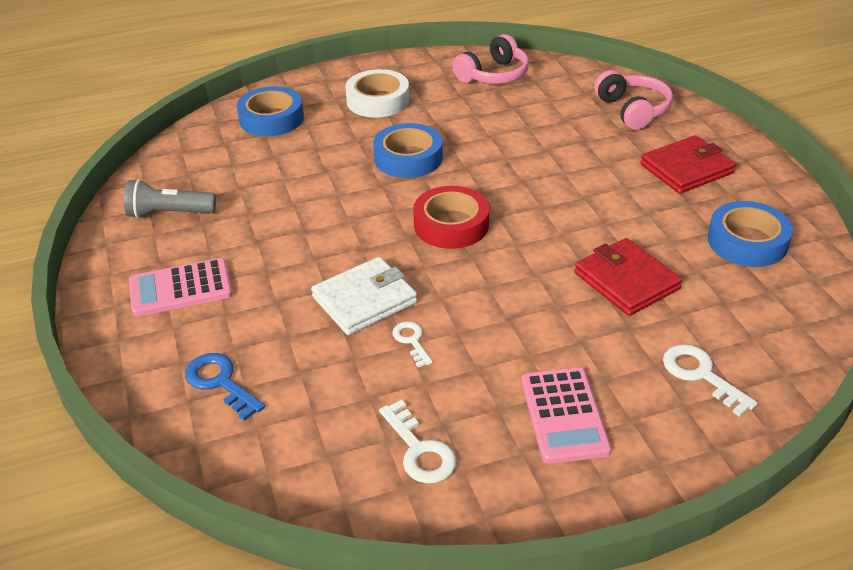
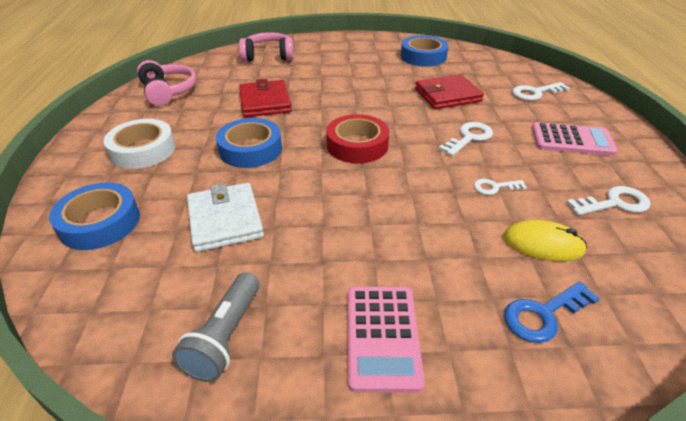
camera: 75 degrees left, 0 degrees up
(320, 383) = (543, 244): none -> yellow mouse
(364, 300) = (438, 203): white wallet -> white wallet (225, 220)
(515, 311) = (469, 138): none -> white key
(686, 169) = (345, 56): red wallet -> red wallet (265, 102)

